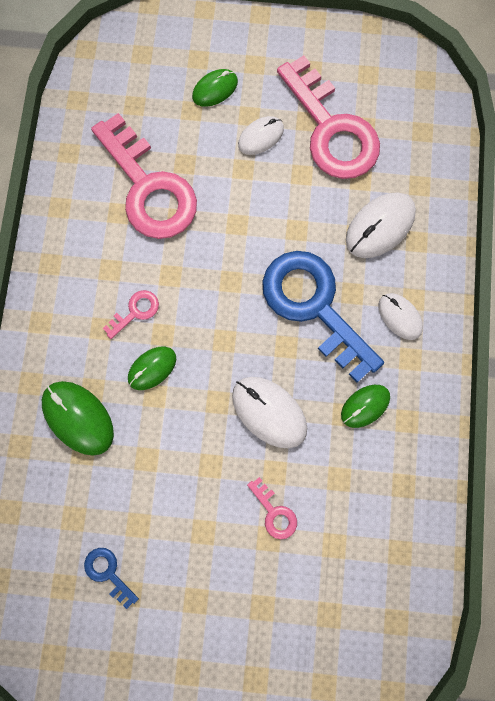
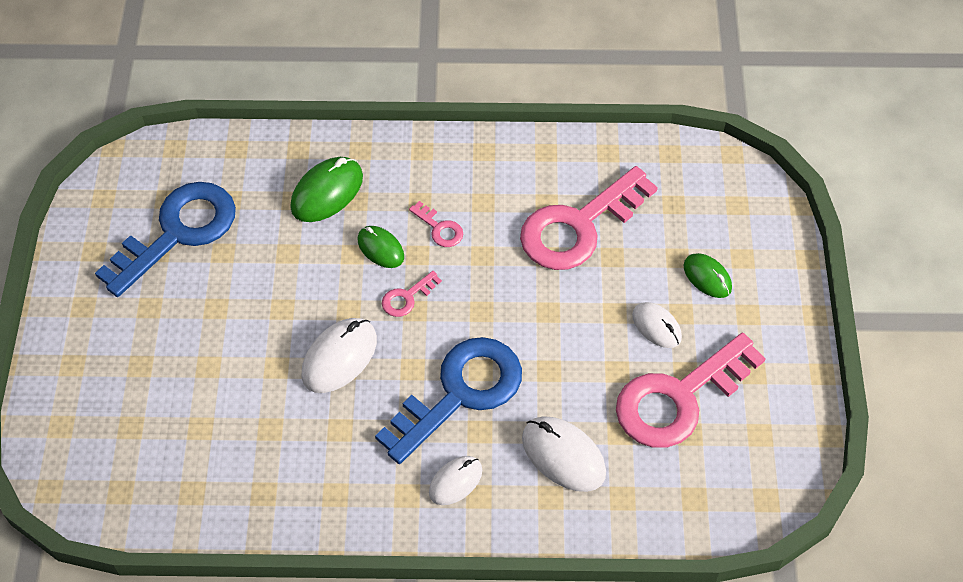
camera: 85 degrees right, 20 degrees down
(108, 573) = (178, 232): blue key -> blue key, size x2.41
(274, 512) = (234, 369): pink key -> pink key (407, 297)
(365, 406) = (350, 450): green mouse -> none

